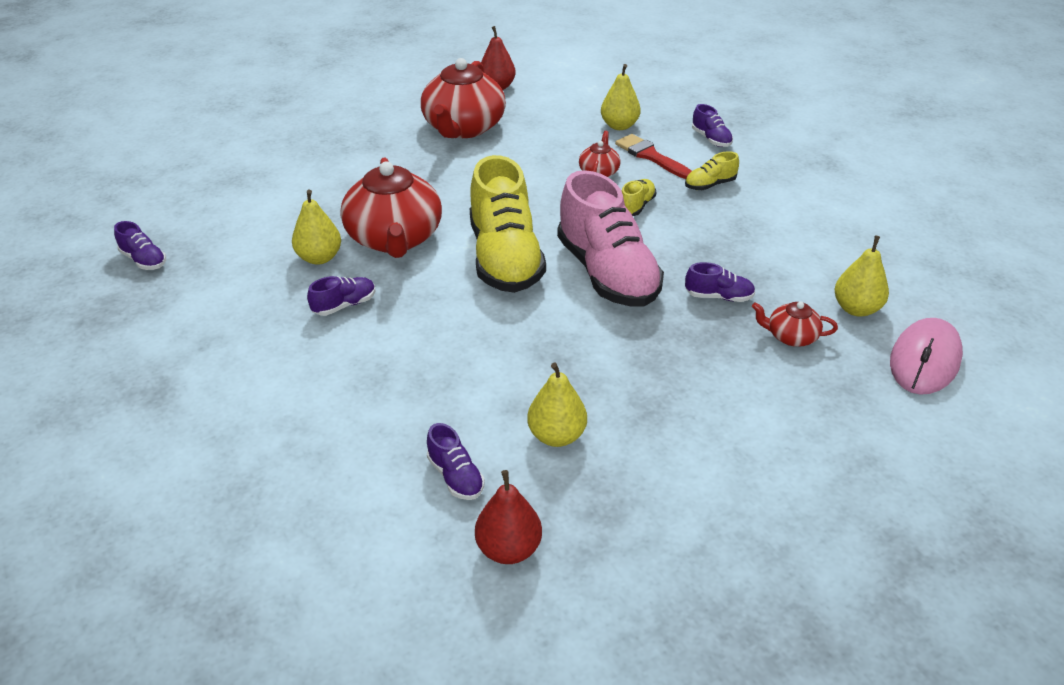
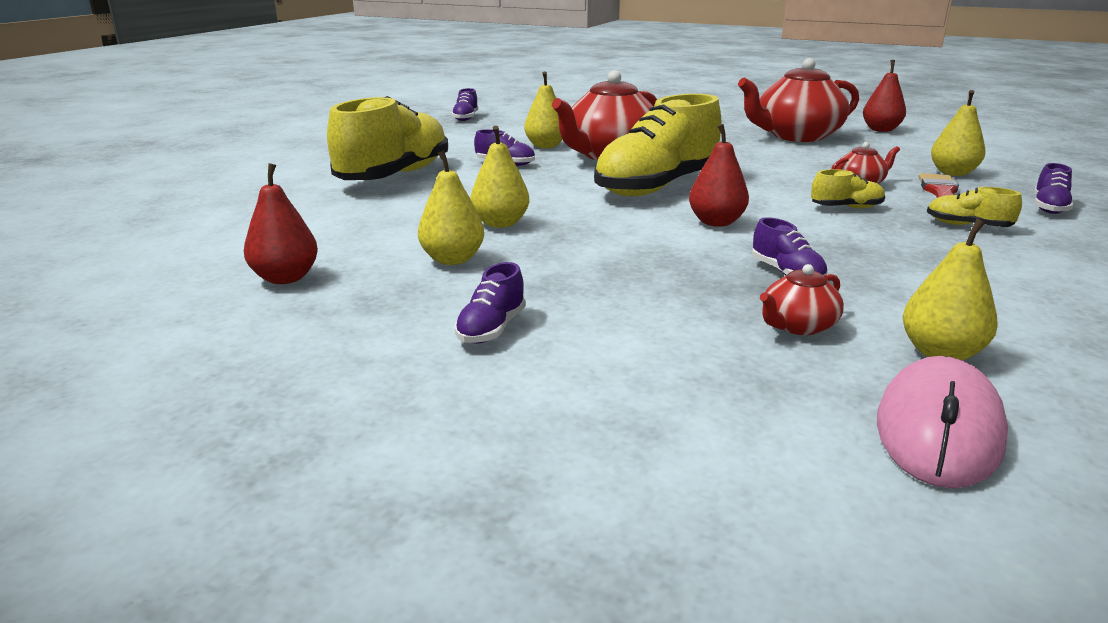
camera: 55 degrees right, 15 degrees down
(295, 388) = (394, 176): none -> yellow shoe
(455, 476) = (355, 240): purple shoe -> purple shoe (491, 329)
(502, 377) = (500, 223): none -> yellow pear
(607, 273) = (716, 222): pink shoe -> red pear
(791, 336) = (797, 326): red teapot -> red teapot turned 105 degrees counterclockwise
(925, 360) = (939, 429): pink mouse -> pink mouse turned 60 degrees counterclockwise

